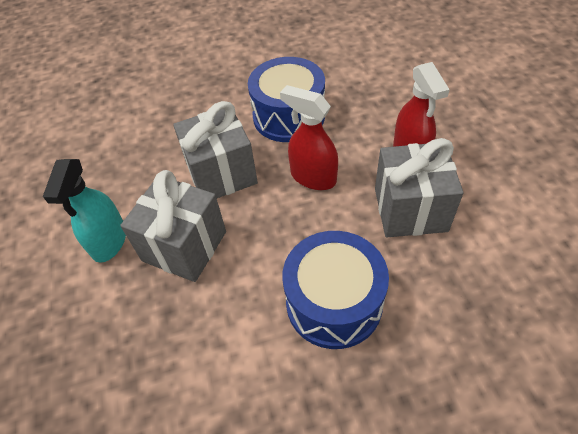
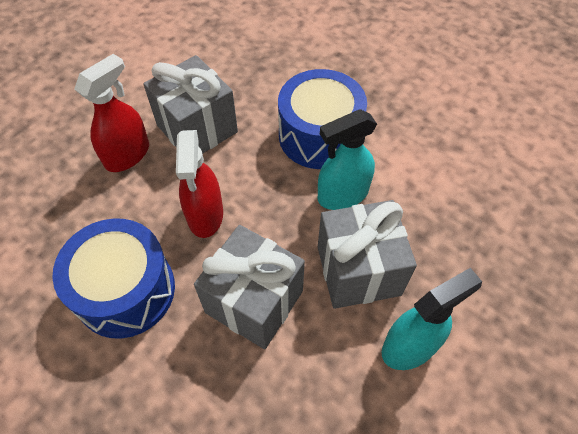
camera: 130 degrees left, 5 degrees up
(255, 278) = (342, 195): none -> turquoise spray bottle

